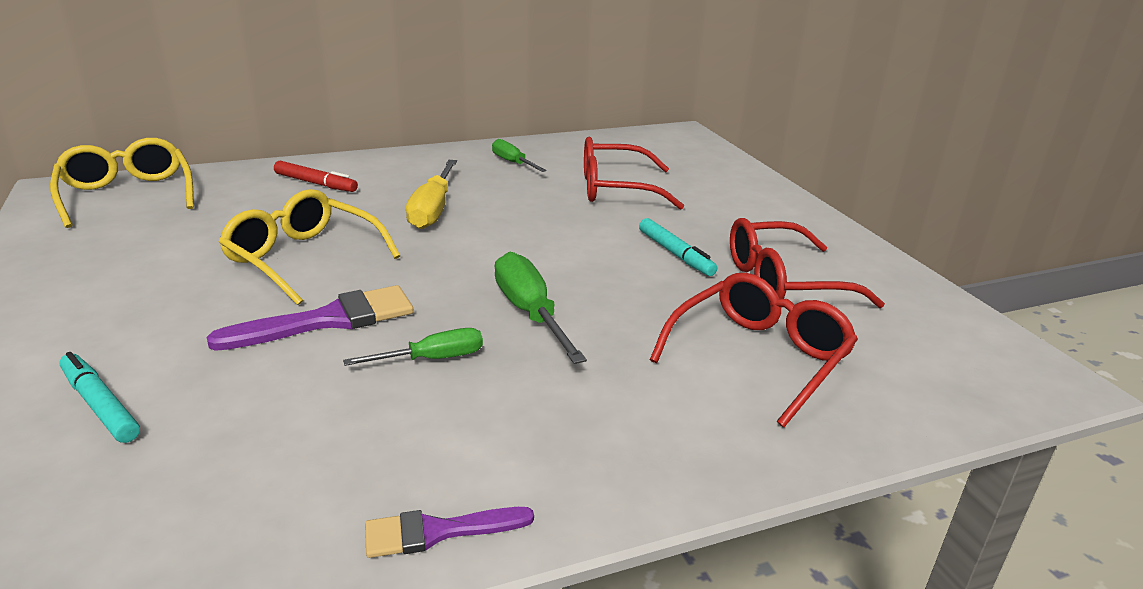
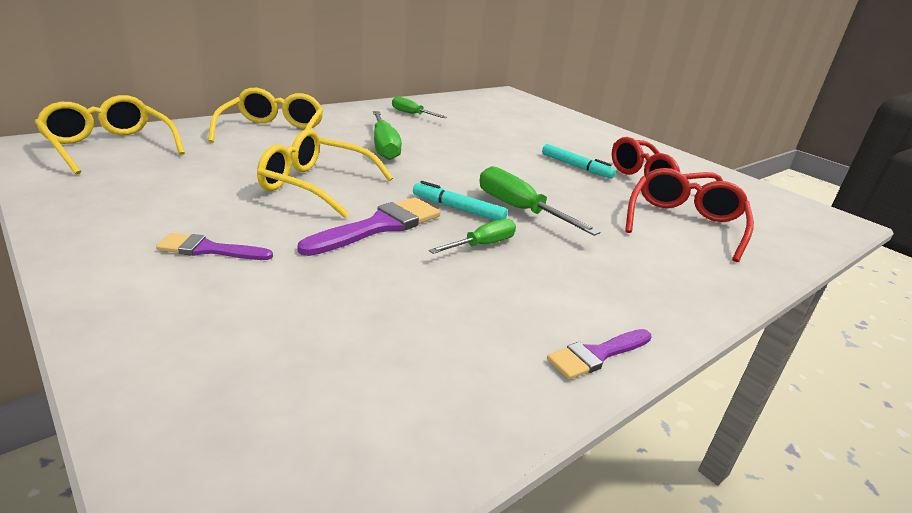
camera: 20 degrees left, 0 degrees up
(100, 405) = (248, 306): turquoise marker -> turquoise marker (458, 208)
(119, 331) = (209, 249): none -> purple brush
(316, 183) = (273, 132): red marker -> yellow glasses
(433, 210) = (384, 147): yellow screwdriver -> green screwdriver
(616, 189) = (499, 129): red glasses -> none

